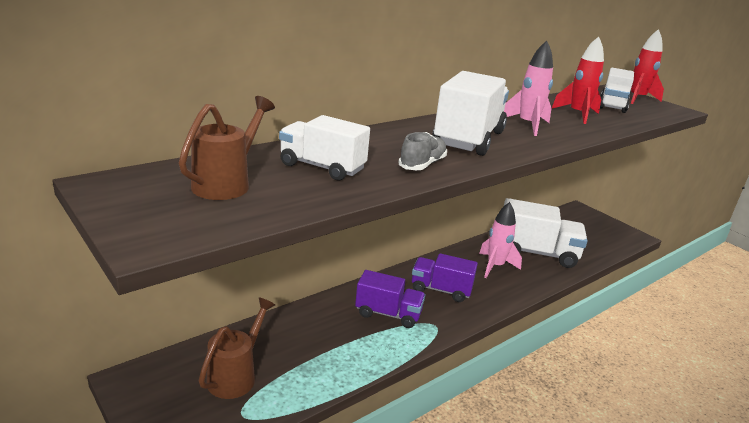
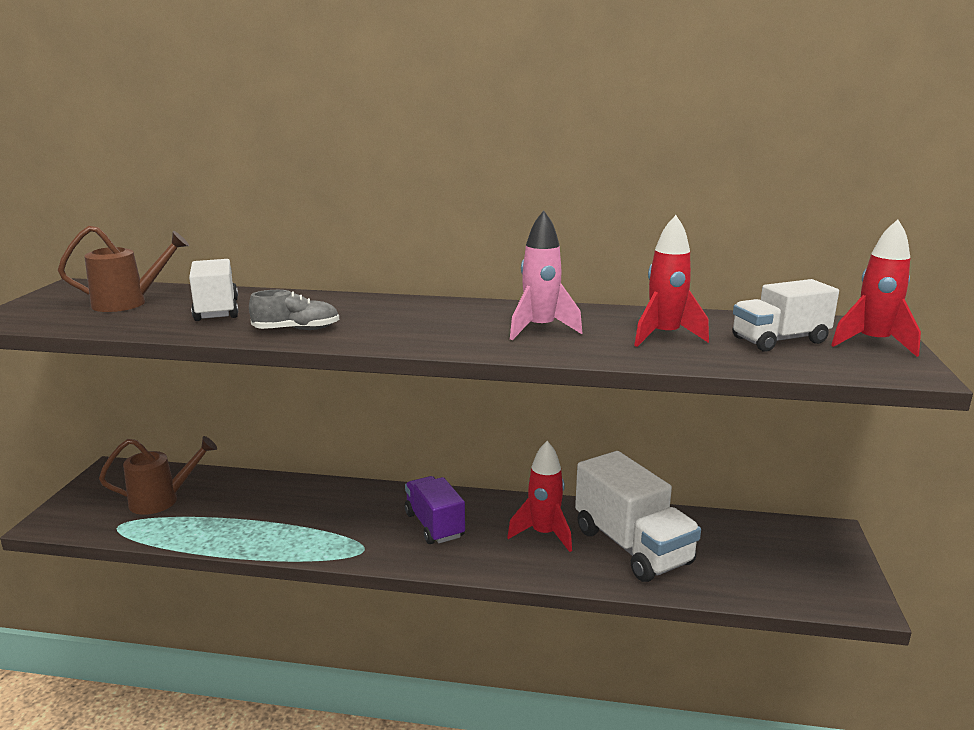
camera: 50 degrees right, 5 degrees down
(388, 314) = (344, 518): purple truck -> none
(468, 139) = (418, 323): white truck -> none
(495, 266) = (544, 534): pink rocket -> red rocket

